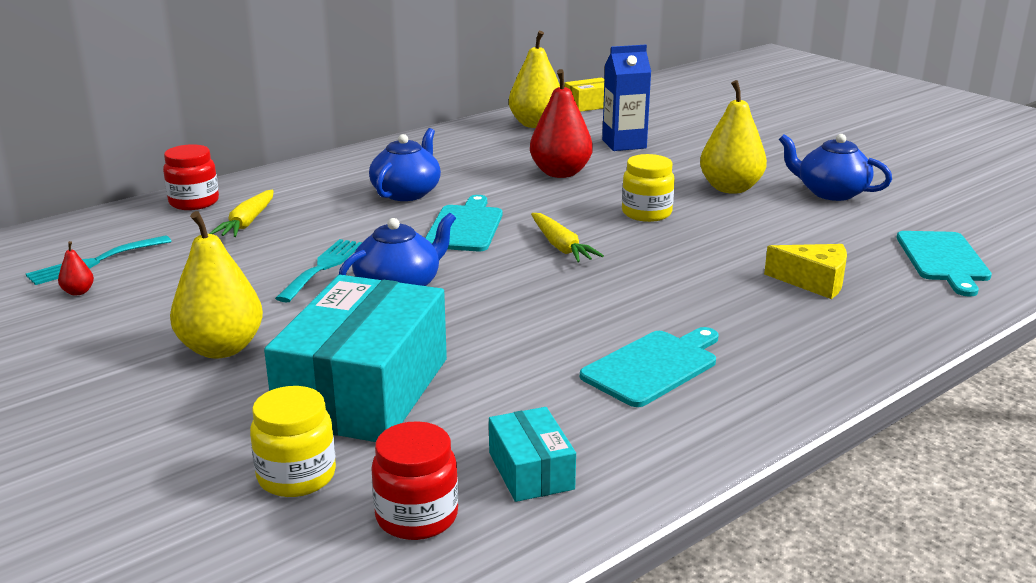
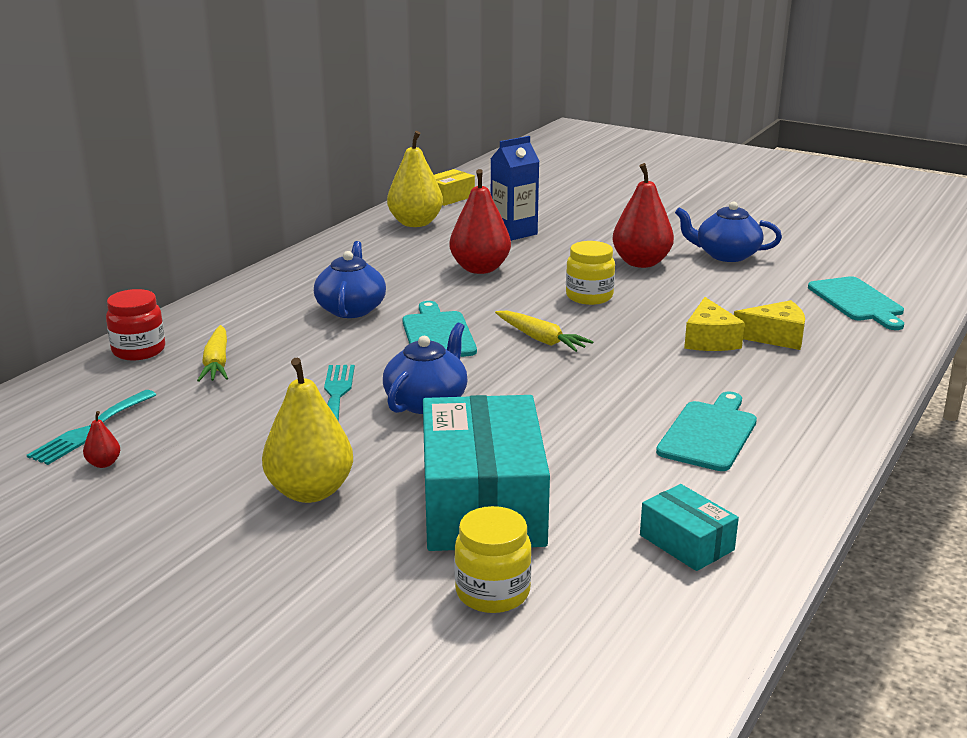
camera: 20 degrees left, 0 degrees up
(416, 517) = (627, 602): red jar -> none
(730, 188) = (641, 263): yellow pear -> red pear
(737, 273) = (709, 340): none -> yellow cheese

